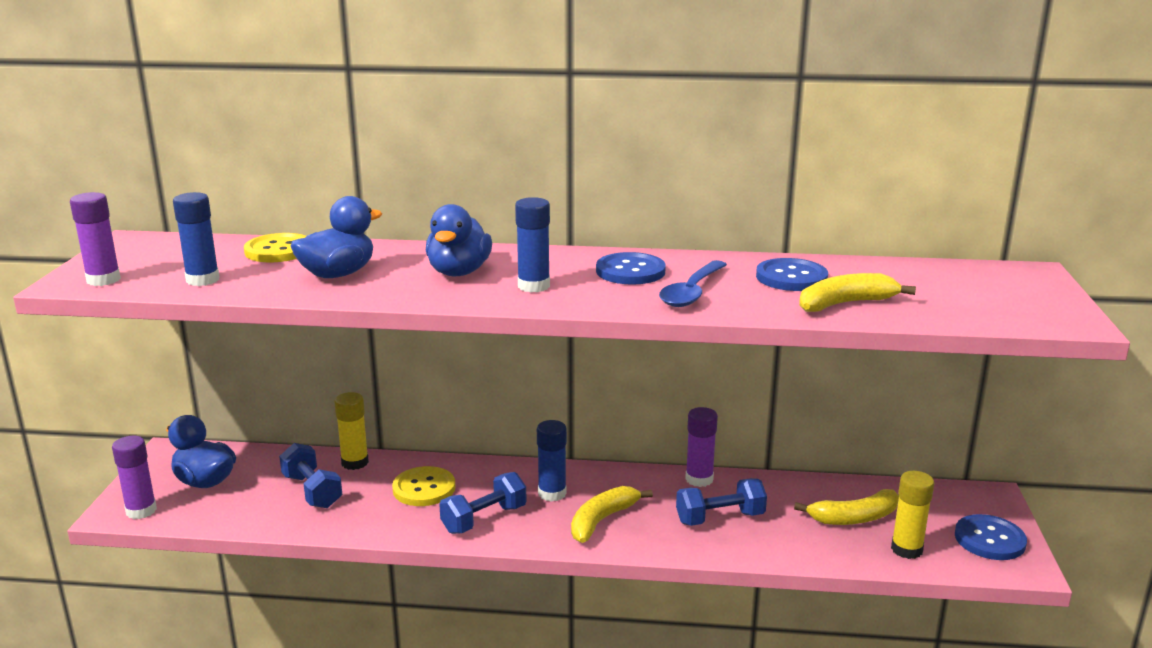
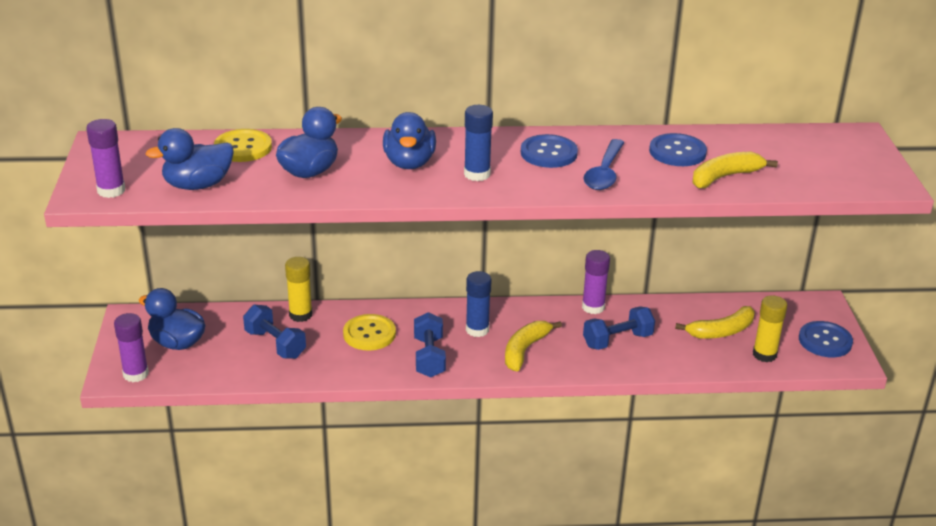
camera: 10 degrees left, 10 degrees up
(203, 280) = (197, 185): blue glue stick -> blue duck
(484, 519) = (429, 357): blue dumbbell -> blue dumbbell turned 45 degrees counterclockwise

